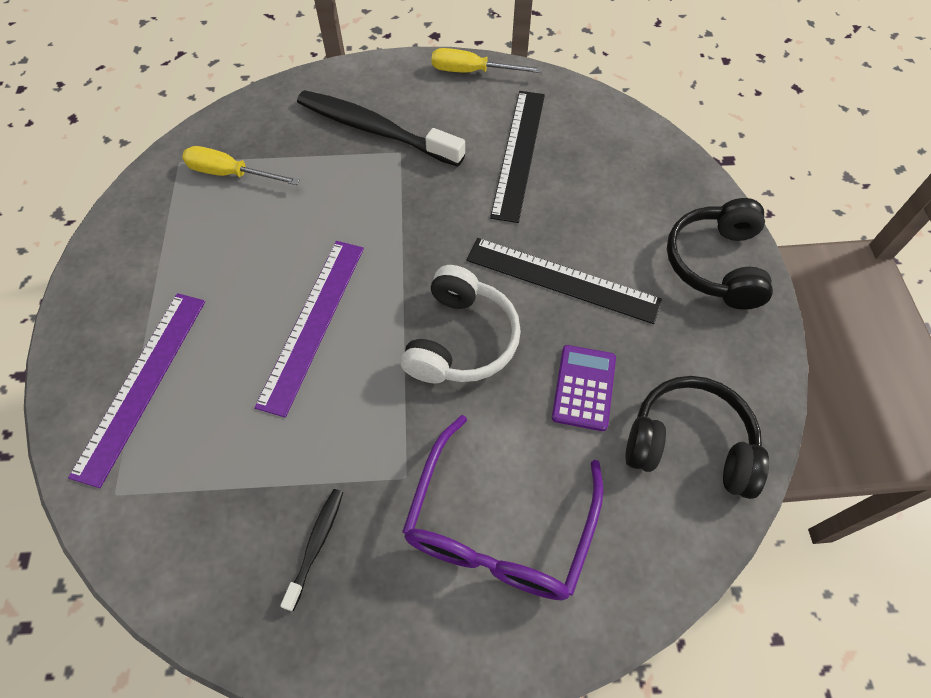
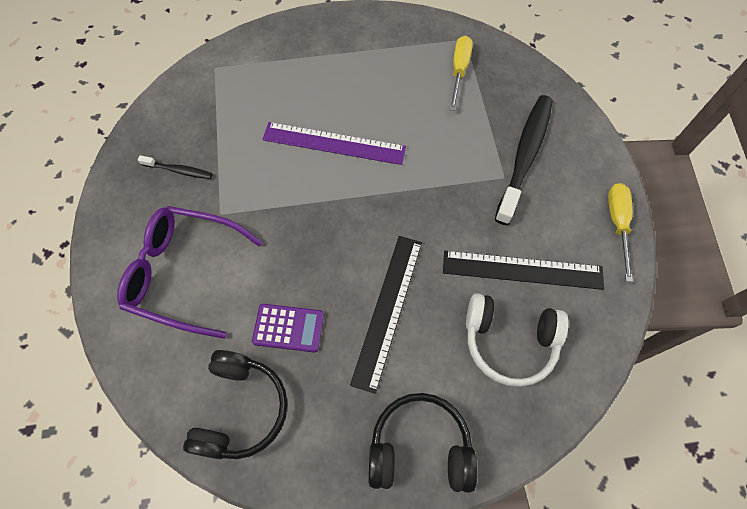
camera: 85 degrees right, 5 degrees up
(142, 384) = (284, 62): purple ruler -> none
(461, 340) = (326, 238): white headphones -> white headphones (509, 342)

